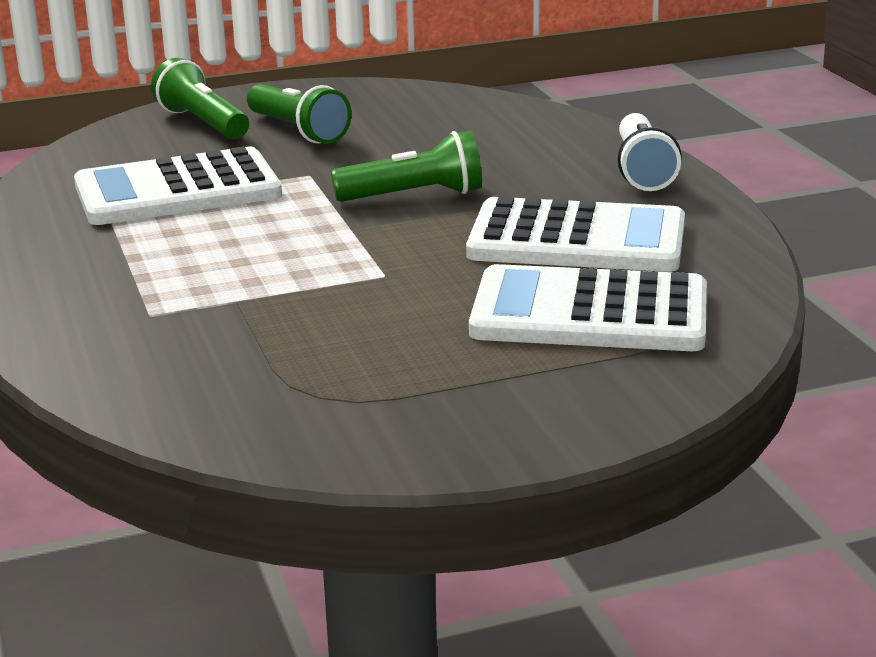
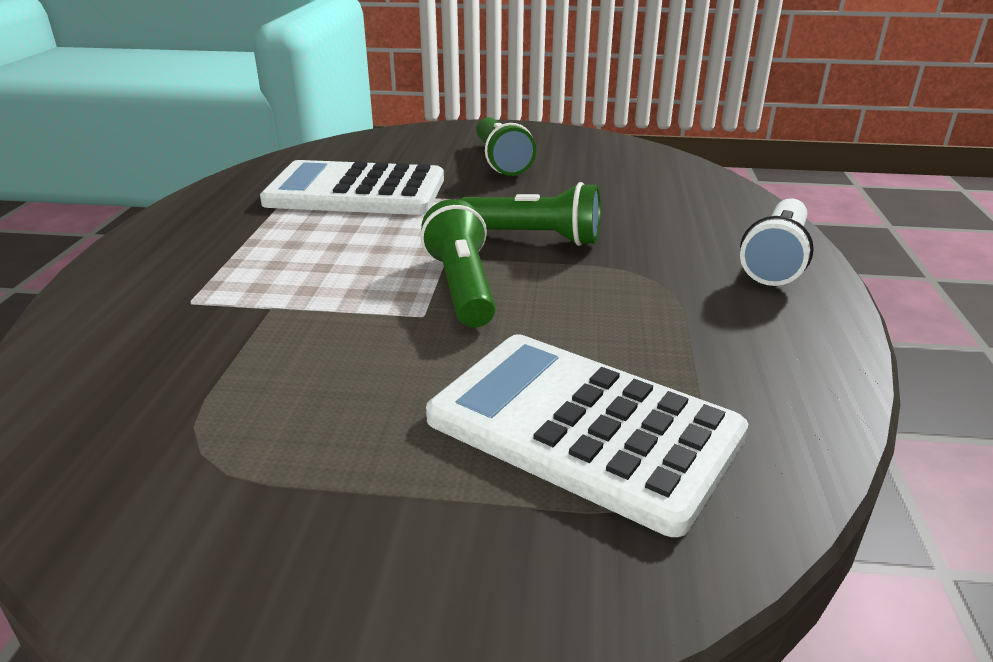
camera: 25 degrees right, 5 degrees up
(202, 123) = (439, 142): green flashlight -> green flashlight (462, 286)
(577, 239) = (647, 323): white calculator -> none

